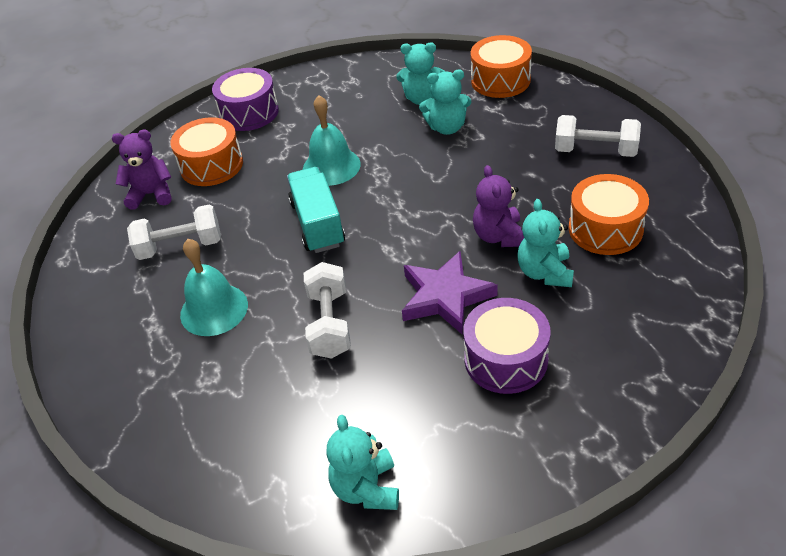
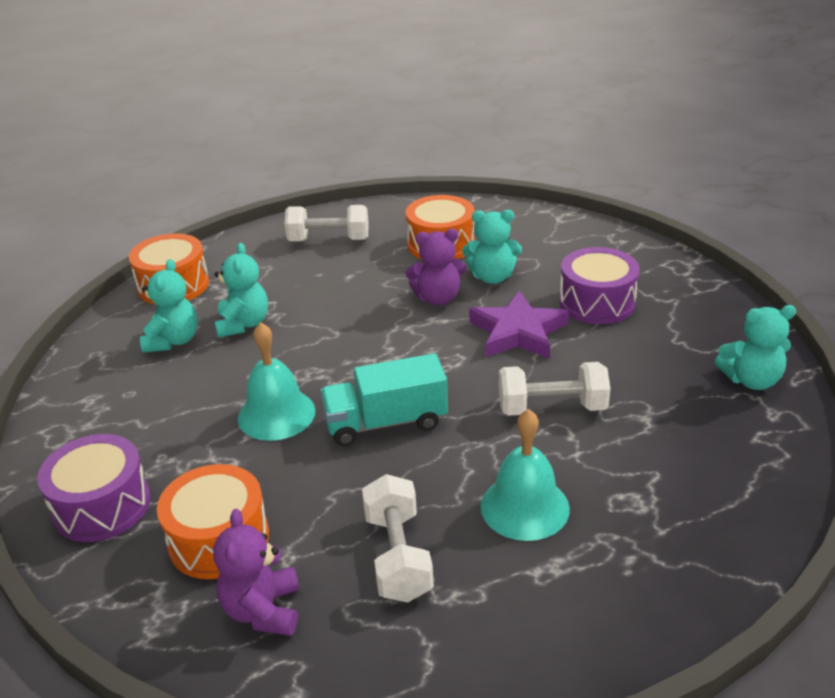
camera: 90 degrees left, 10 degrees down
(595, 151) = (329, 240): white dumbbell -> white dumbbell turned 75 degrees clockwise

